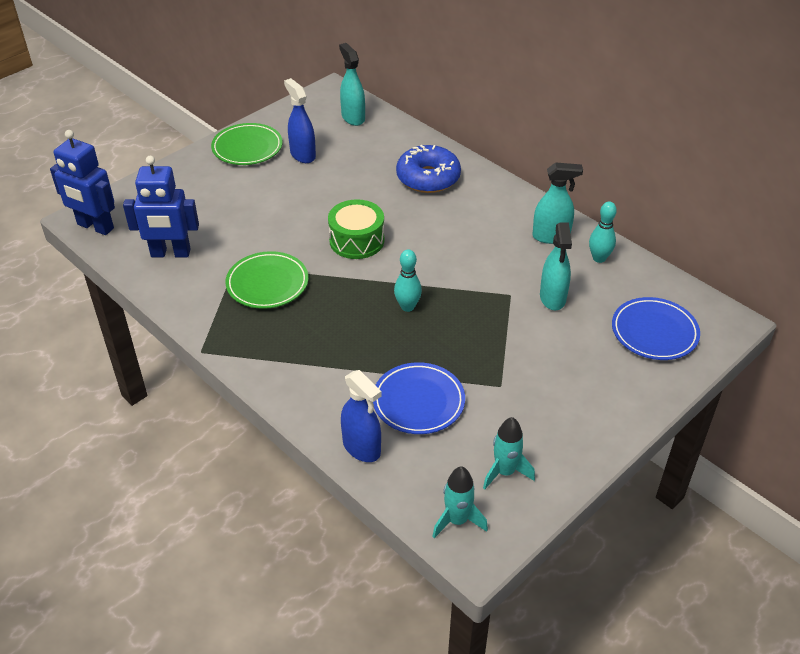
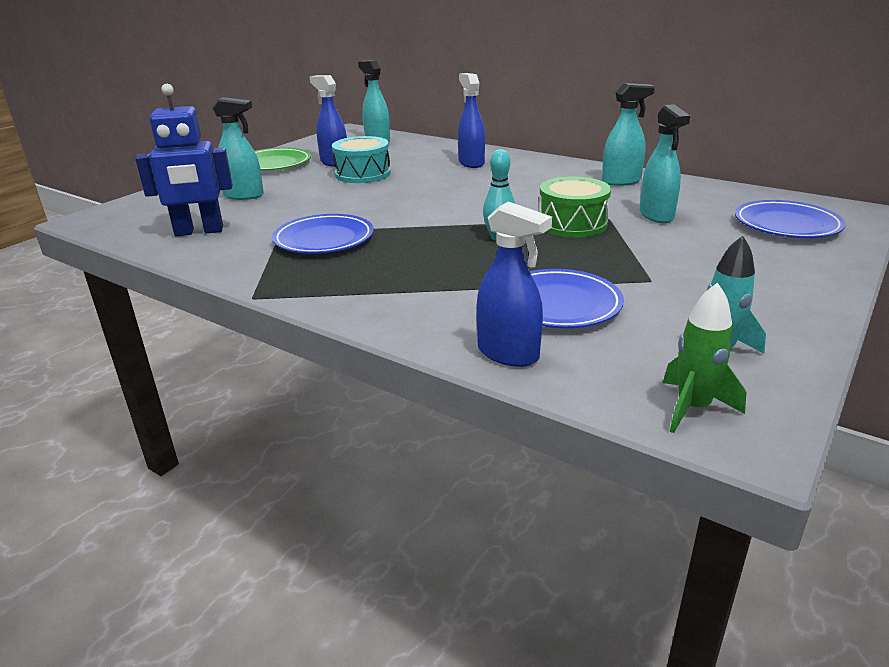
camera: 10 degrees left, 15 degrees down
(95, 227) = (103, 223): blue robot -> none
(213, 201) = (244, 195): none -> turquoise spray bottle
(267, 283) = (324, 239): green plate -> blue plate
(323, 181) = (362, 174): none -> turquoise drum
(356, 240) = (416, 203): green drum -> green drum (572, 224)
(428, 178) = (471, 163): blue donut -> blue spray bottle
(457, 520) = (693, 408): turquoise rocket -> green rocket
(599, 258) = (682, 188): turquoise bowling pin -> none

